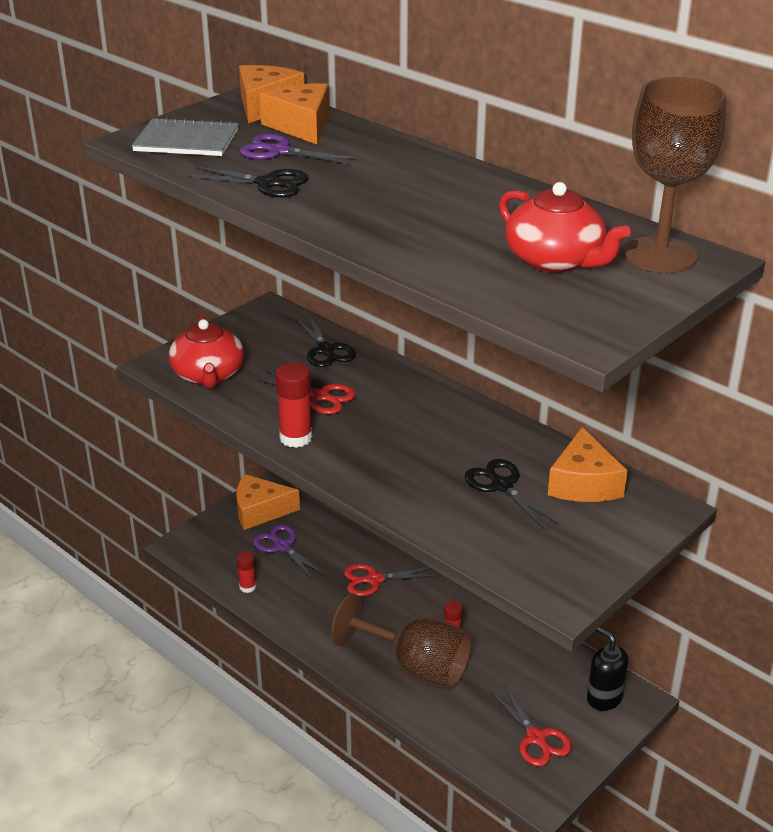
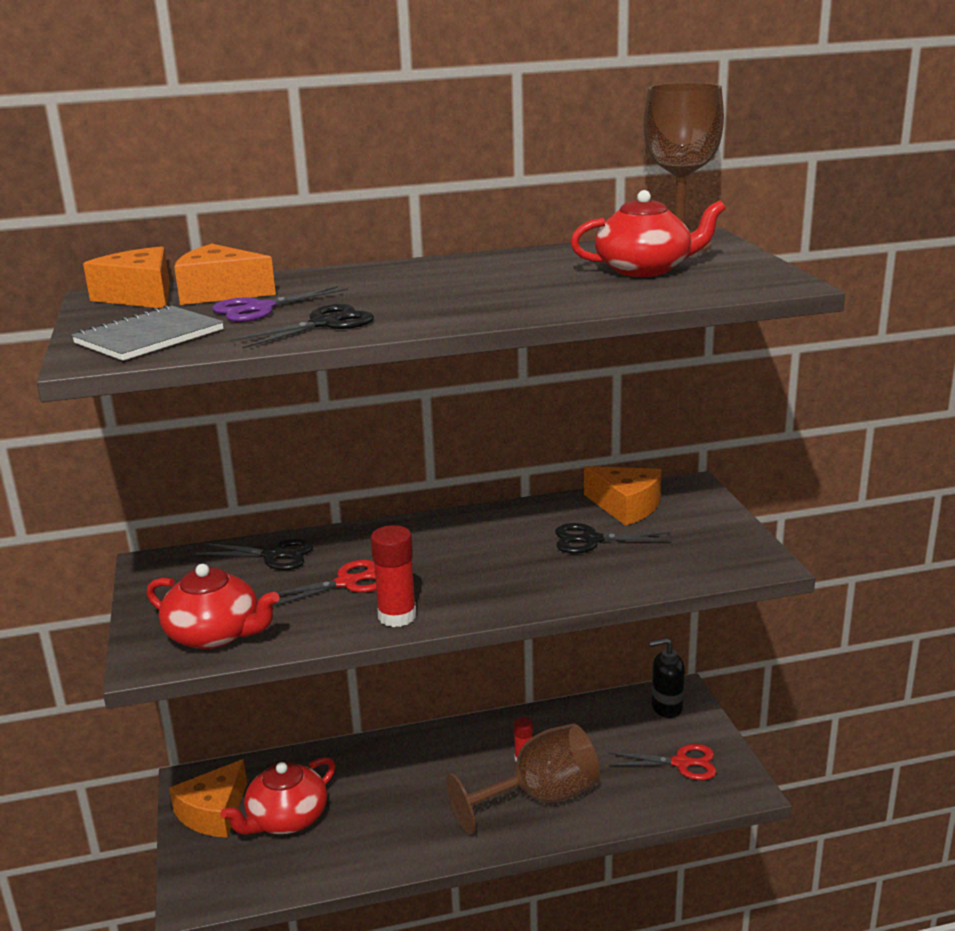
camera: 55 degrees left, 10 degrees down
(247, 587) = (316, 870): red glue stick -> none
(282, 546) = (286, 818): purple scissors -> red teapot
(374, 580) = (402, 775): red scissors -> none

